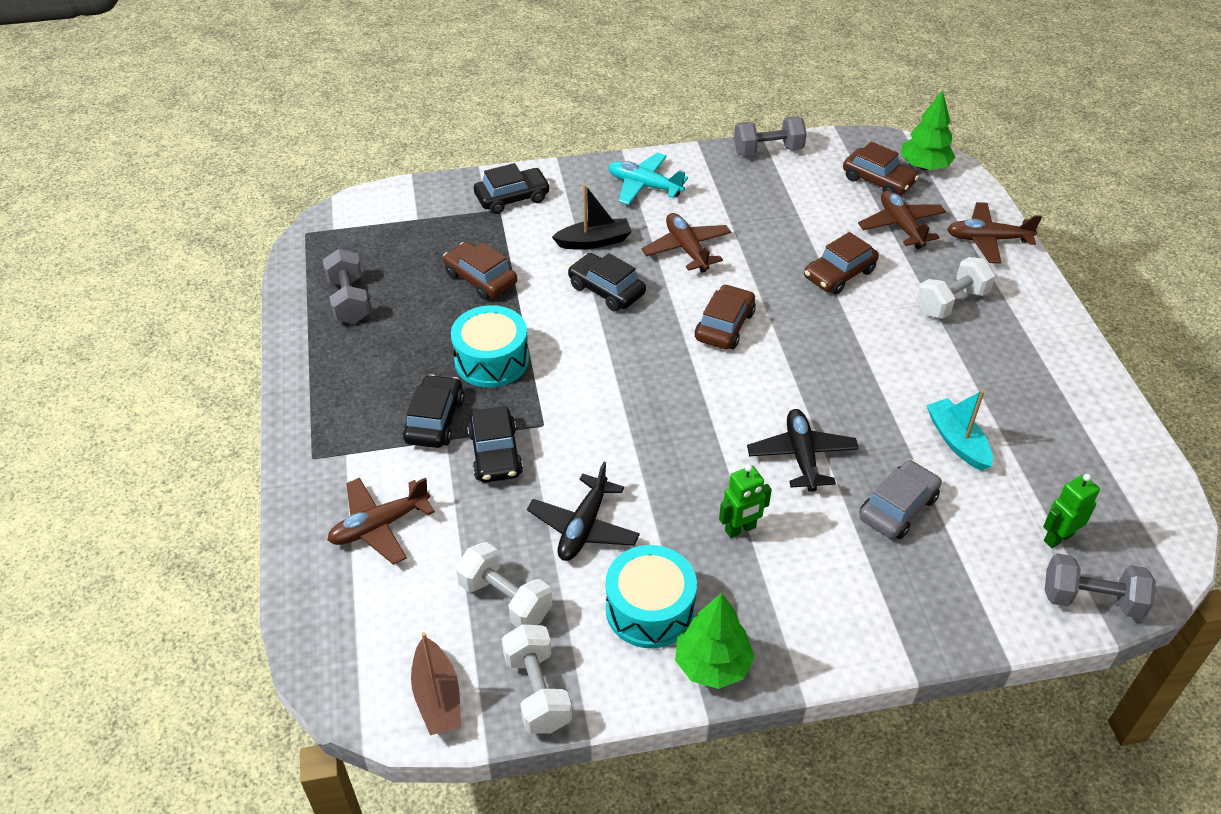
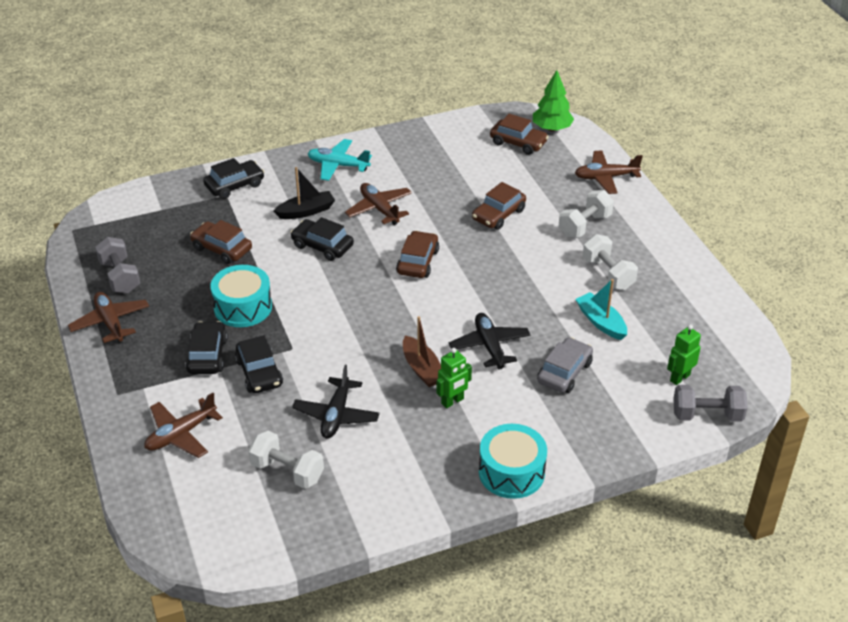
camera: 10 degrees left, 5 degrees down
(437, 696) = (250, 542): brown boat -> brown boat (422, 369)
(537, 691) = (323, 528): white dumbbell -> white dumbbell (608, 274)
(650, 609) = (395, 463): turquoise drum -> turquoise drum (511, 472)
(712, 664) = (447, 493): green tree -> none
(768, 150) = (430, 129): grey dumbbell -> none
(901, 226) = (540, 174): brown plane -> brown plane (110, 322)

